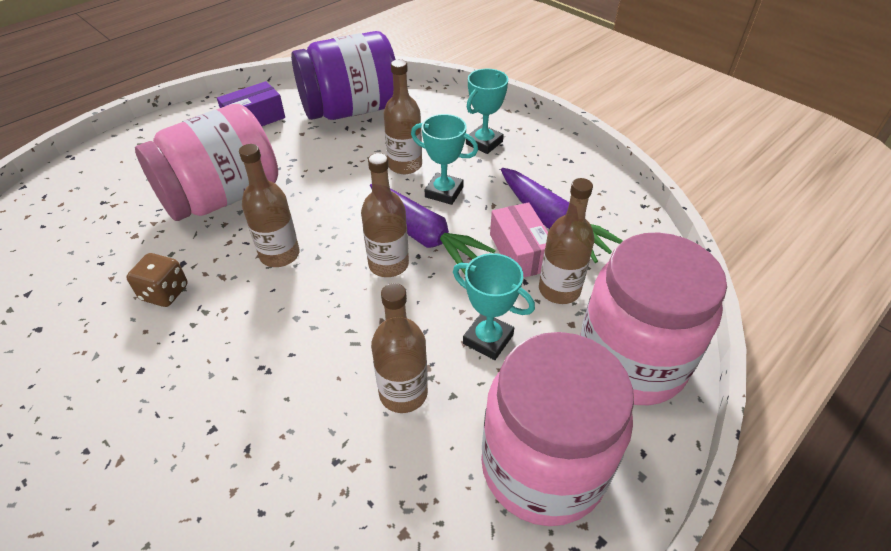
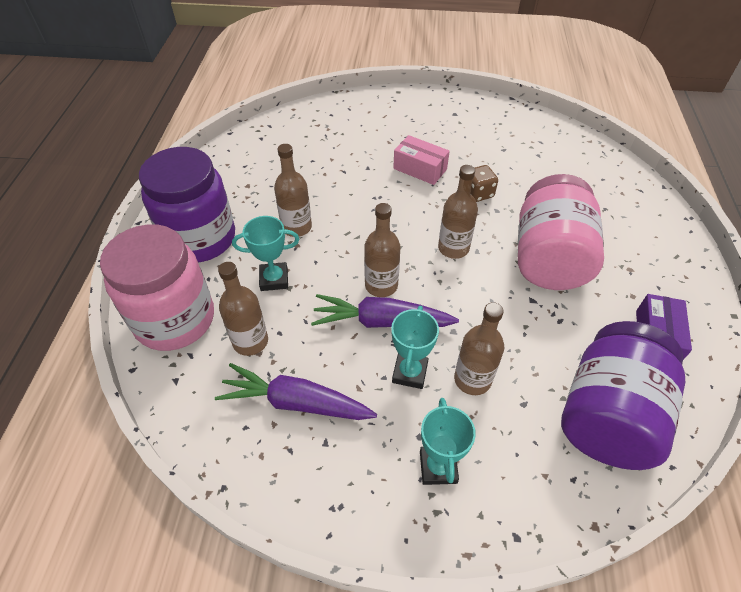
camera: 140 degrees right, 5 degrees up
(444, 192) = (409, 372): turquoise trophy -> turquoise trophy turned 60 degrees counterclockwise
(520, 252) = (300, 355): pink box -> pink box (420, 169)
(542, 467) = (200, 239): pink jar -> purple jar

